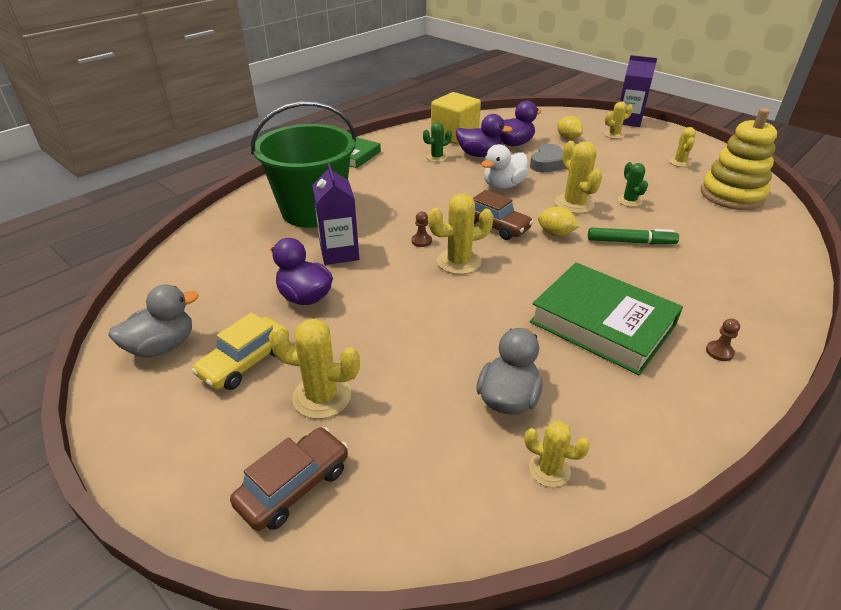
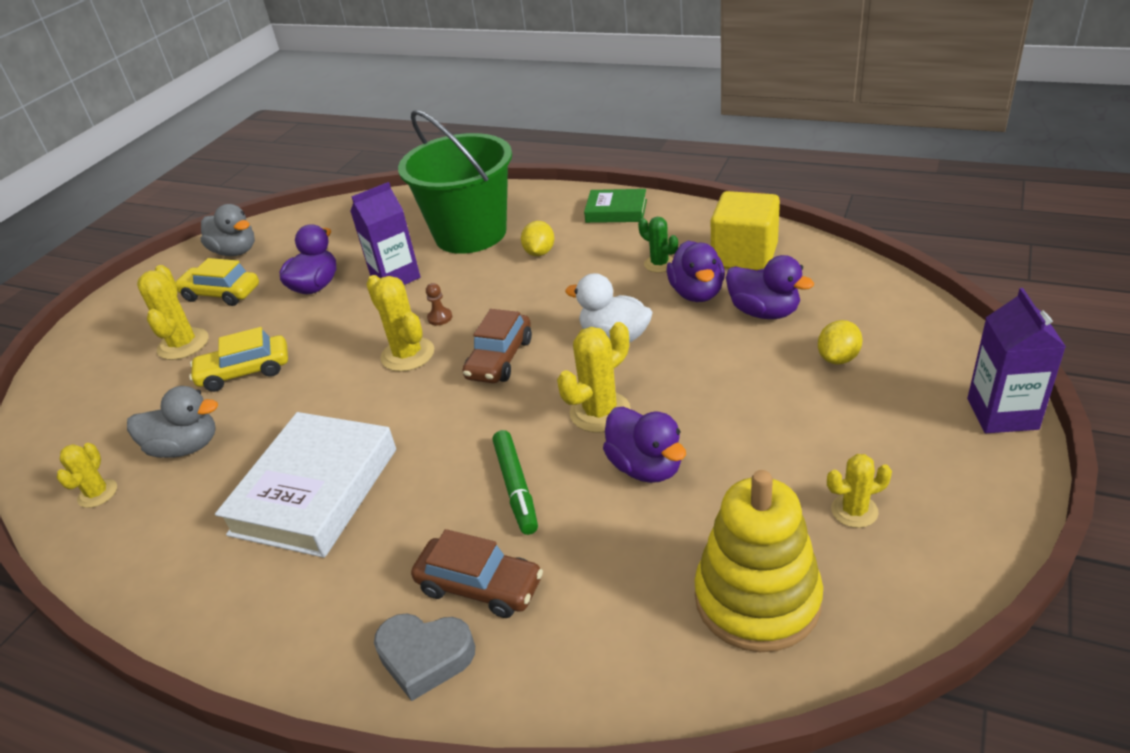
camera: 75 degrees right, 0 degrees up
(294, 486) = (91, 366): brown car -> brown car (480, 586)
(413, 352) = (245, 372): none -> yellow car
(548, 163) = (719, 359): grey heart -> grey heart (425, 657)
(555, 234) = (505, 412): yellow lemon -> yellow lemon (539, 252)
(602, 324) = (314, 491): green book -> white book
(614, 135) = (908, 407): yellow cactus -> none
(629, 201) = (646, 467): green cactus -> purple duck
(719, 352) = (278, 606): brown pawn -> none

